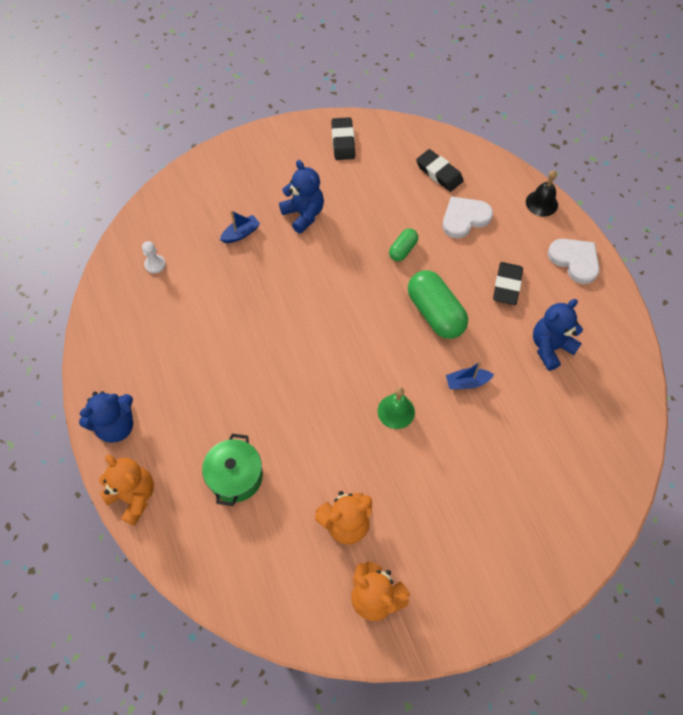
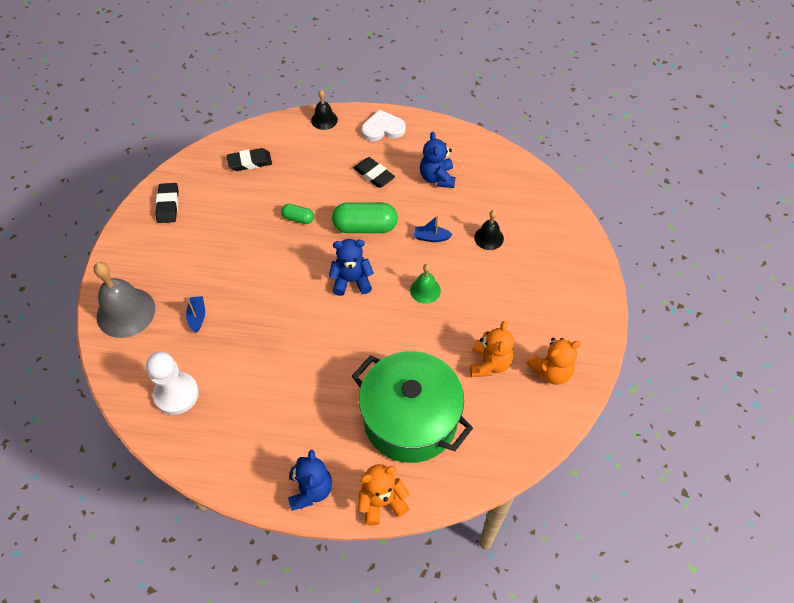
camera: 60 degrees left, 5 degrees down
(155, 264) = (176, 394): white pawn -> white pawn, size x2.17
(213, 180) = (126, 312): none -> grey bell
(235, 476) = (410, 419): green pot -> green pot, size x2.00
(303, 214) = (215, 265): blue teddy bear -> blue teddy bear (351, 281)
(343, 141) = (168, 205): black eraser -> black eraser turned 60 degrees clockwise
(403, 250) = (298, 218): green capsule -> green capsule turned 45 degrees counterclockwise
(464, 218) = (301, 168): white heart -> none
(467, 382) = (431, 237): blue boat -> blue boat turned 75 degrees clockwise
(508, 441) = (489, 238): none -> black bell

